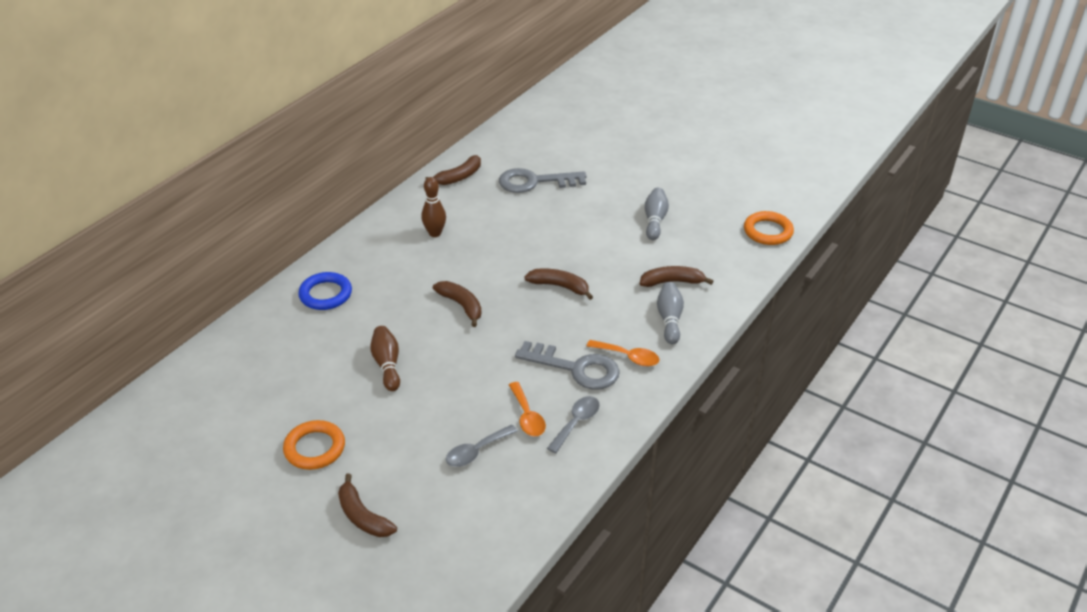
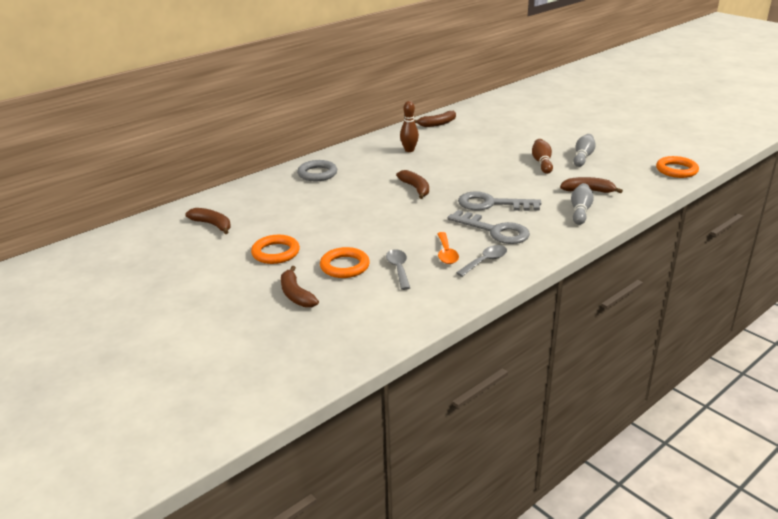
camera: 15 degrees right, 10 degrees down
(325, 294) = (317, 174): blue ring -> grey ring
(387, 365) = (348, 214): brown bowling pin -> brown bowling pin (542, 163)
(409, 458) = (344, 266): none -> orange ring
(476, 452) = (398, 269): grey spoon -> grey spoon turned 105 degrees clockwise
(535, 182) = (494, 130): grey key -> grey key (491, 204)
(559, 286) = (495, 185): brown banana -> brown banana (212, 225)
(628, 357) = (540, 229): orange spoon -> none

